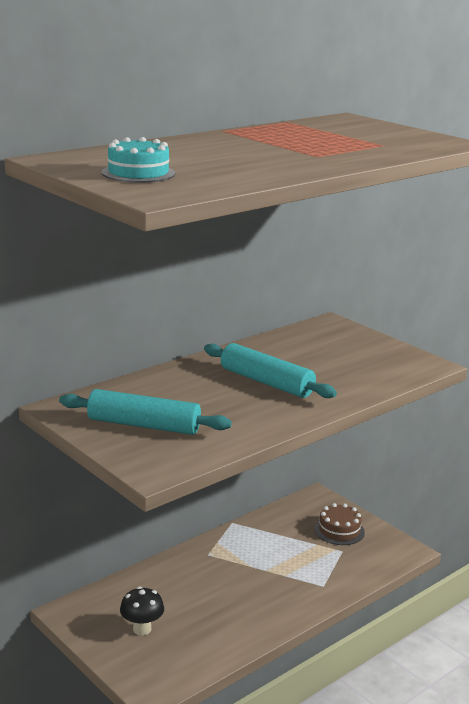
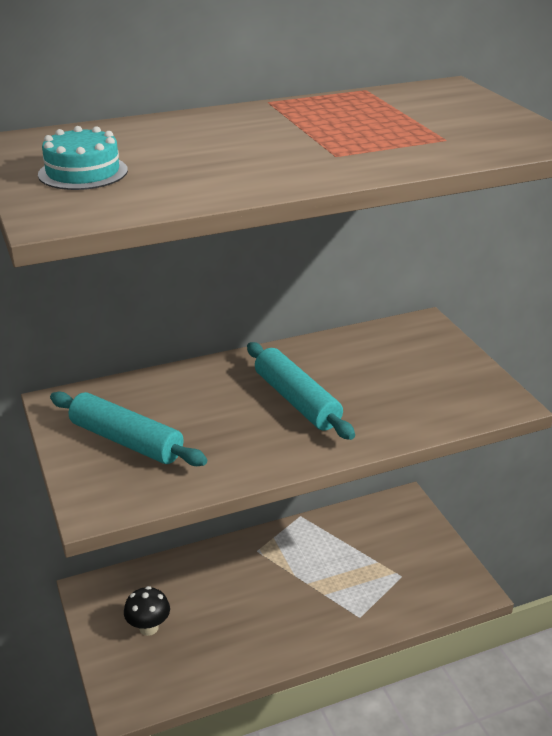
camera: 20 degrees right, 10 degrees up
(339, 530) = (410, 549): brown cake -> none

